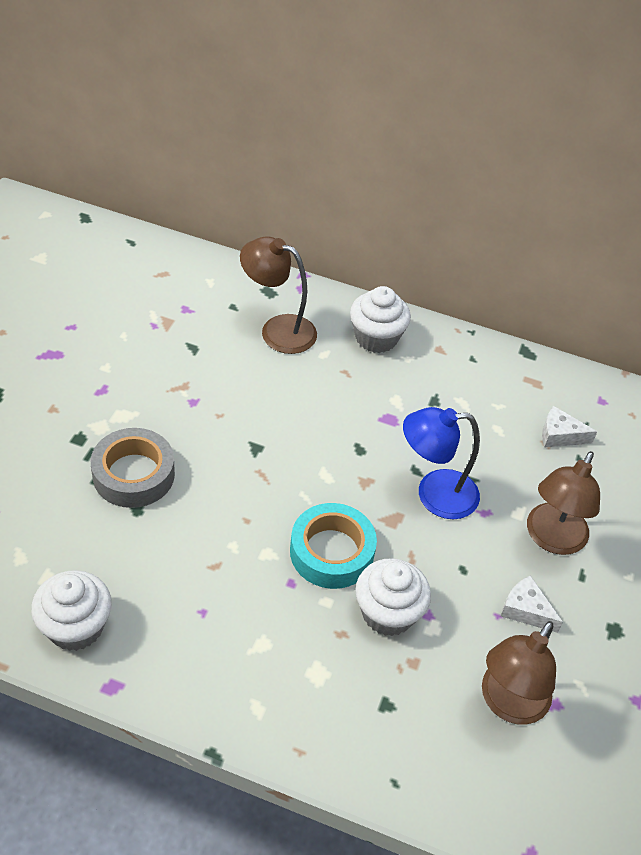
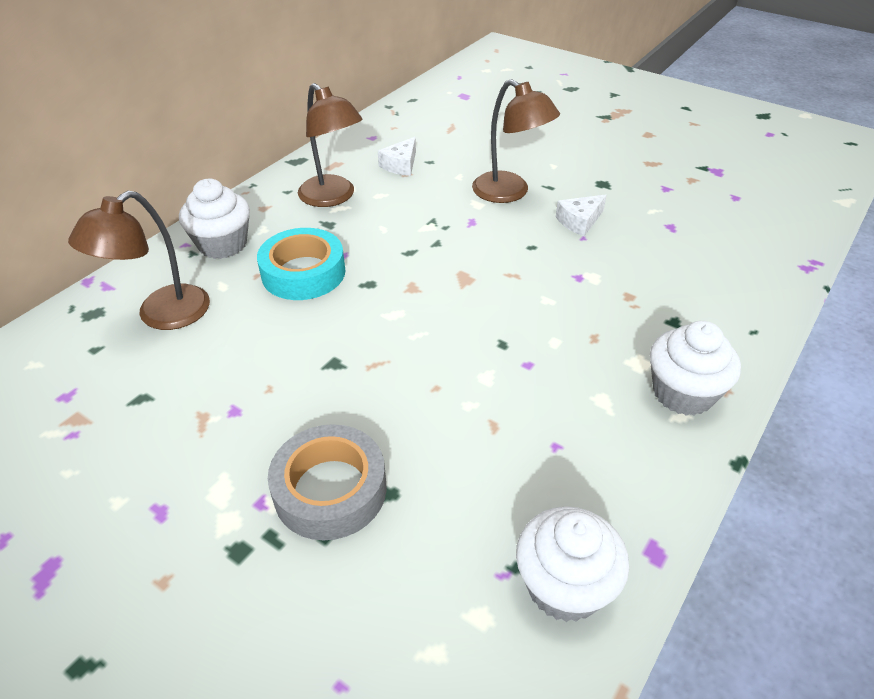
camera: 70 degrees left, 5 degrees down
(331, 552) = (495, 327): turquoise tape -> turquoise tape (303, 273)
(388, 613) = (574, 301): white cupcake -> white cupcake (683, 393)
(434, 494) = (443, 246): blue lamp -> none
(508, 704) = (671, 250): brown lamp -> brown lamp (333, 197)

